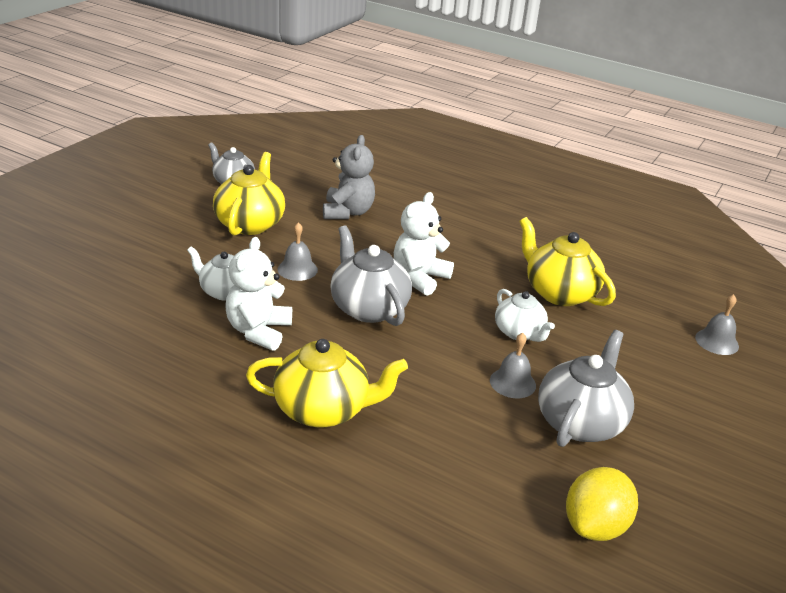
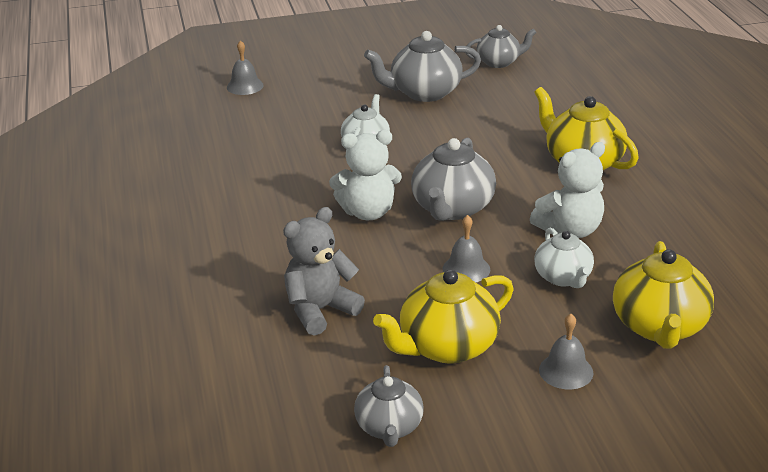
camera: 130 degrees left, 0 degrees up
(512, 383) = (428, 123): grey bell -> grey bell (566, 371)
(559, 292) = (279, 153): yellow teapot -> yellow teapot (659, 327)
(595, 526) = (499, 62): yellow lemon -> grey teapot

